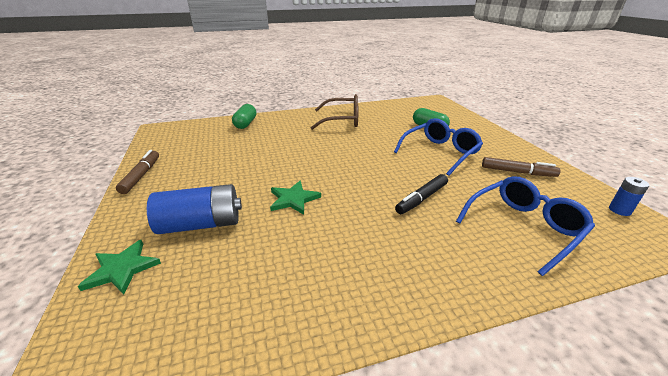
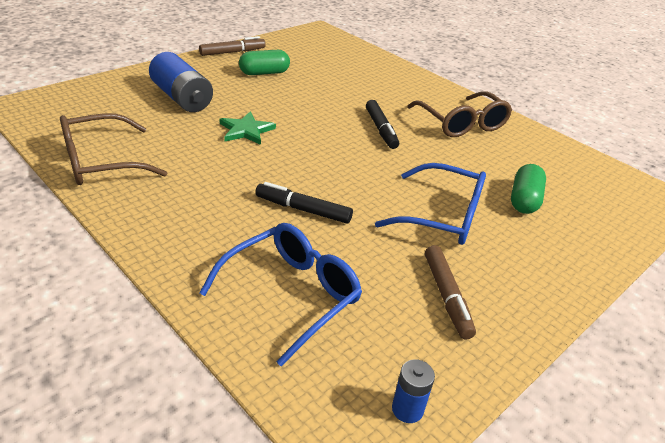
camera: 60 degrees right, 5 degrees up
(122, 269) = (118, 86): green star -> none
(245, 124) = (378, 67): green capsule -> green capsule (264, 73)
(292, 313) = (100, 162): none -> brown glasses
(332, 145) = (381, 129): none -> black marker
(523, 227) = (292, 294): blue glasses -> blue glasses turned 75 degrees counterclockwise

